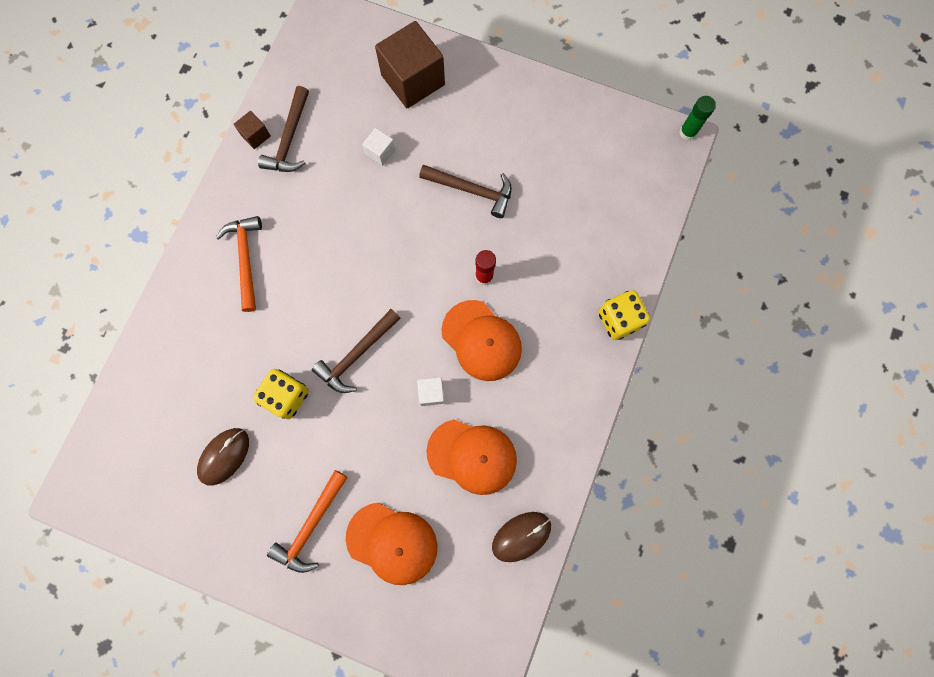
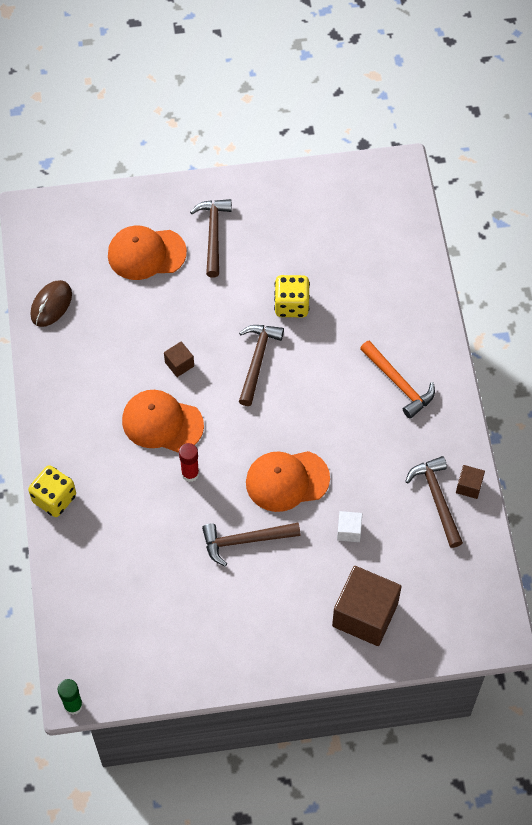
camera: 150 degrees right, 15 degrees down
(224, 456) = (309, 244): brown mouse -> none
(310, 526) = (213, 234): orange hammer -> brown hammer
(431, 393) = (179, 364): white cube -> brown cube
(472, 456) = (120, 337): orange cap -> orange cap (287, 480)

